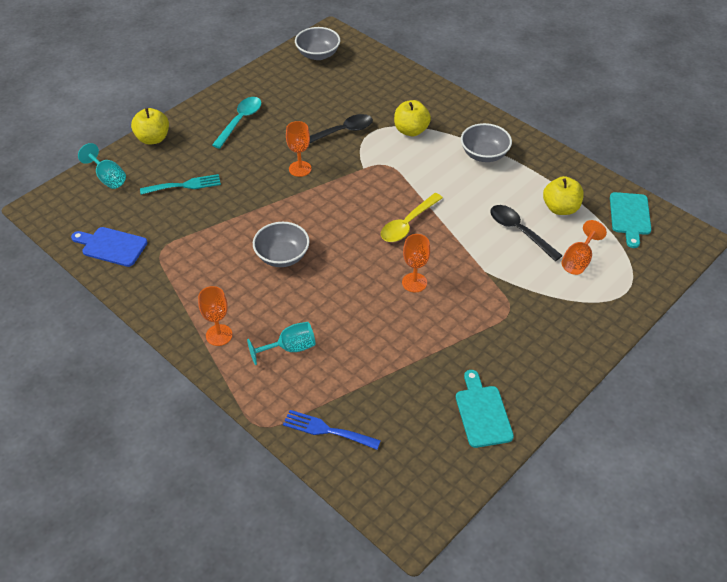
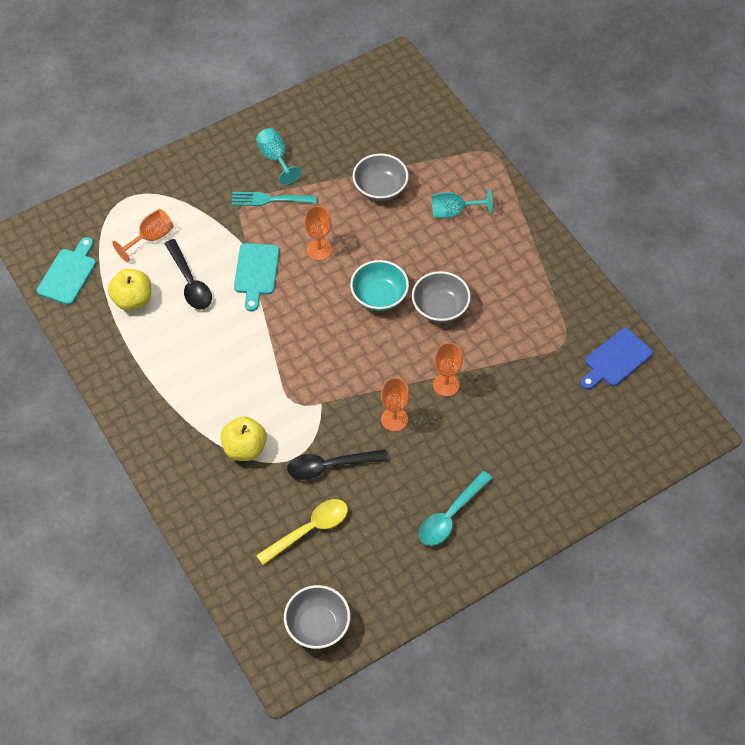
camera: 165 degrees left, 10 degrees up
(108, 178) = (620, 458): turquoise goblet -> turquoise goblet (275, 158)
(111, 246) = (615, 359): blue cutting board -> blue cutting board turned 105 degrees clockwise
(153, 139) = (563, 510): yellow apple -> none
(185, 185) = (531, 425): turquoise fork -> turquoise fork (269, 199)
(219, 335) = (516, 238): orange goblet -> orange goblet (446, 385)
(326, 430) = (439, 138): blue fork -> none
(342, 254) = (379, 296): none -> turquoise bowl
(407, 224) = (300, 317): yellow spoon -> yellow spoon (309, 530)
(482, 413) = (309, 124): turquoise cutting board -> turquoise cutting board (256, 272)
(484, 154) = (176, 390): grey bowl -> grey bowl (380, 188)

